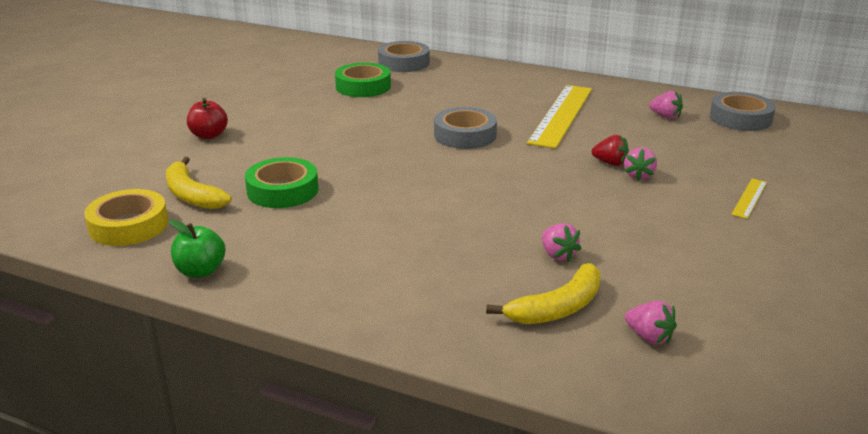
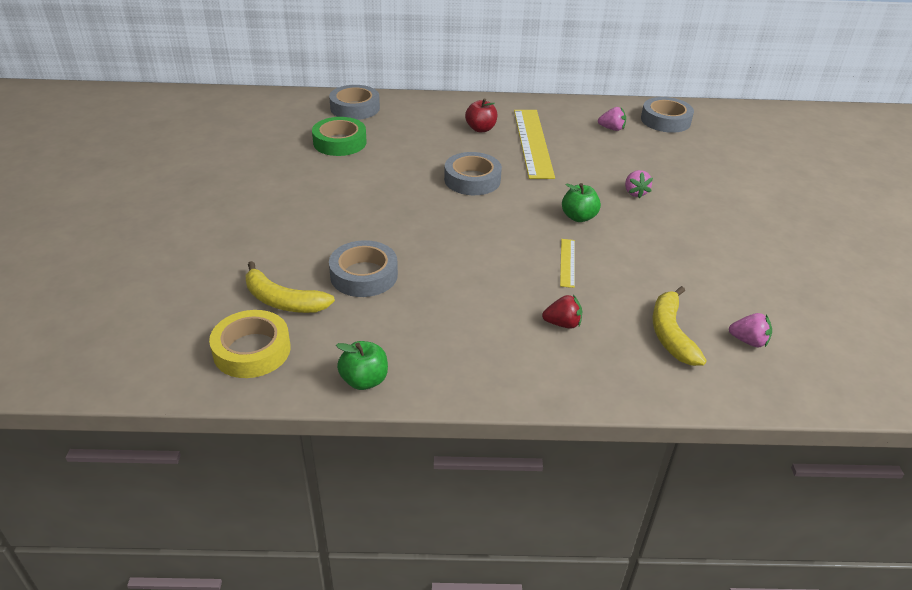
camera: 25 degrees left, 10 degrees up
(209, 135) = (239, 228): red apple -> red apple (480, 129)
(282, 190) = (364, 275): green tape -> grey tape
(551, 185) = (578, 217): none -> green apple
(557, 308) = (671, 334): yellow banana -> yellow banana turned 150 degrees clockwise
(558, 255) = (634, 284): pink strawberry -> none
(610, 163) = (606, 185): red strawberry -> red strawberry (562, 324)
(749, 198) = (724, 197): yellow ruler -> yellow ruler (567, 262)

